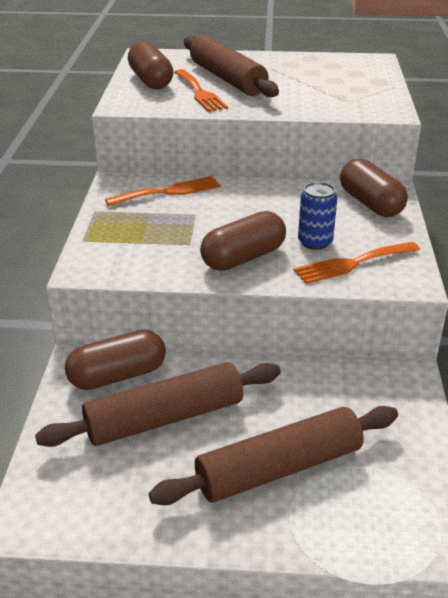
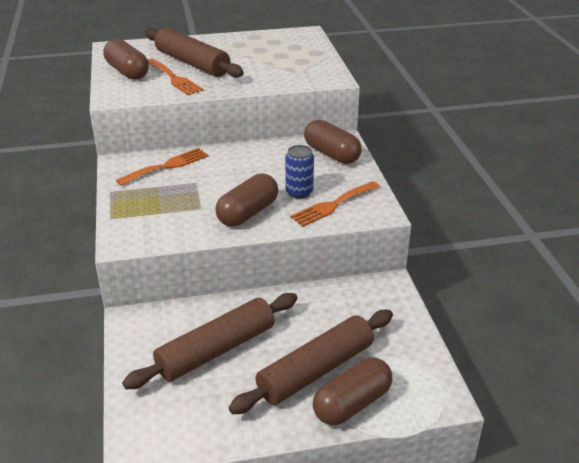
camera: 15 degrees left, 0 degrees up
(117, 375) = (166, 324): brown capsule -> brown capsule (352, 404)

